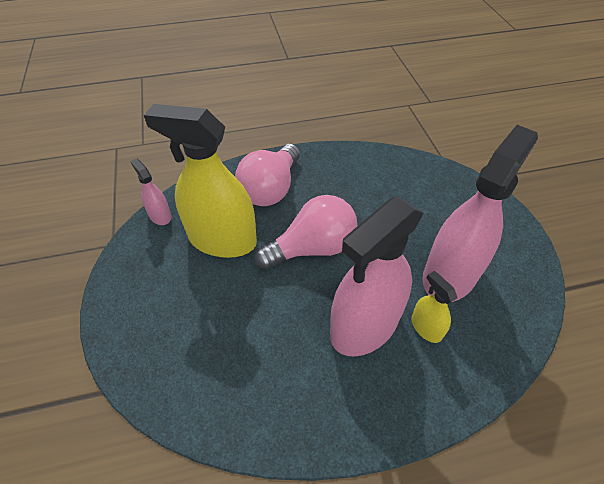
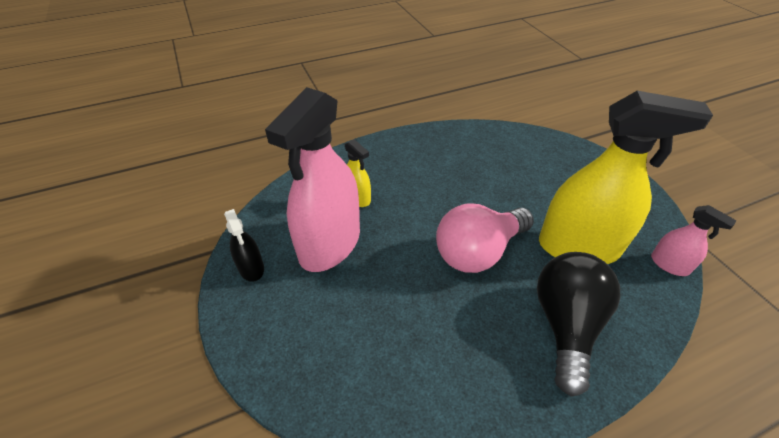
camera: 170 degrees right, 5 degrees down
(271, 189) = (566, 325): pink light bulb -> black light bulb
(364, 325) = (410, 193): pink spray bottle -> none
(518, 262) = (251, 268): none -> black spray bottle

